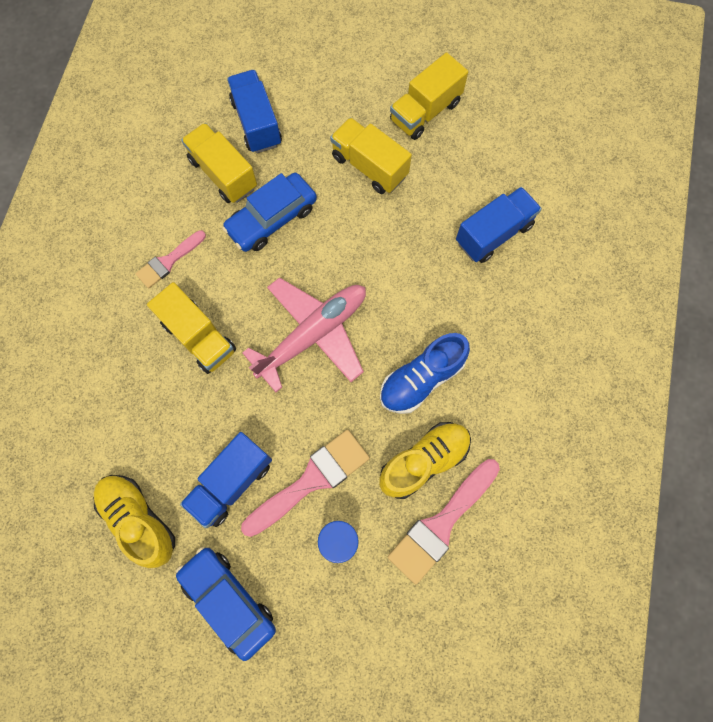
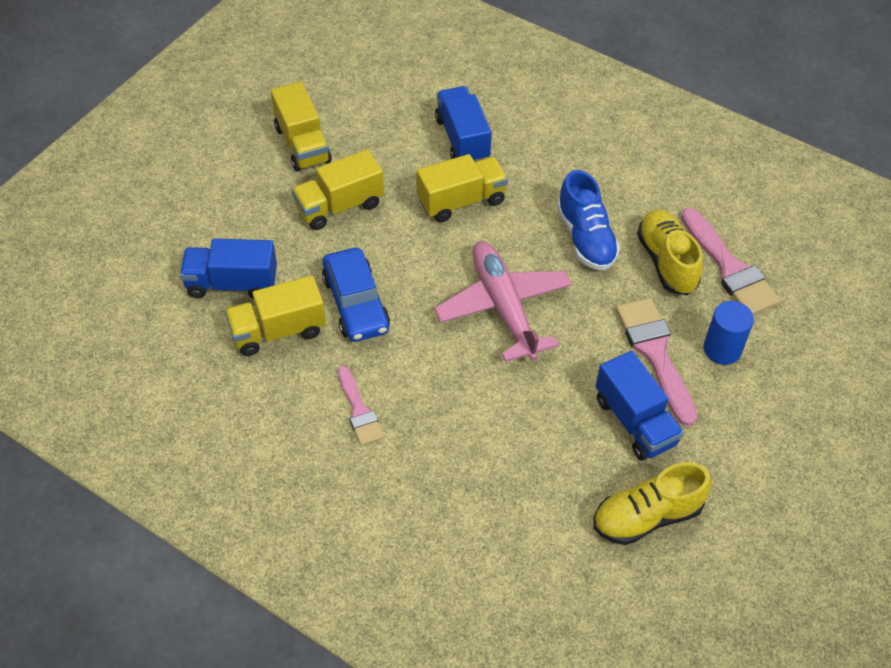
camera: 70 degrees left, 20 degrees down
(199, 337) = (463, 406): yellow truck -> yellow truck (461, 201)
(228, 600) = (754, 457): blue car -> none

